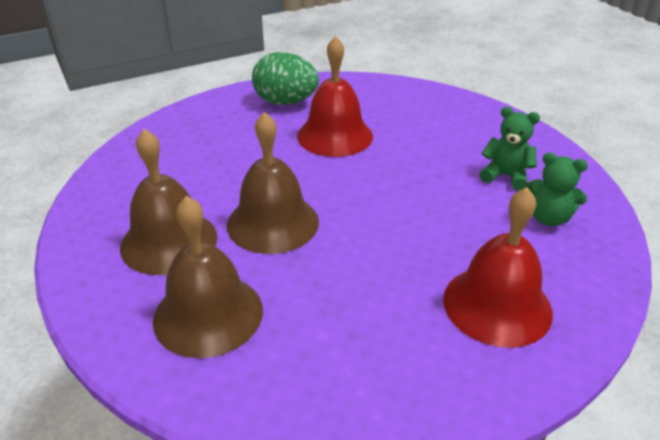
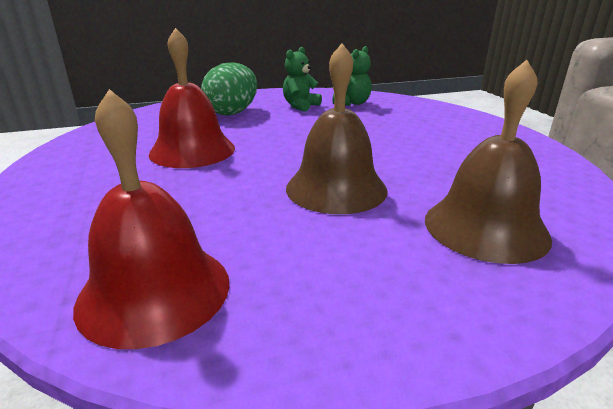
camera: 80 degrees left, 10 degrees down
(169, 241) = (360, 254): brown bell -> none
(285, 102) = (87, 169): green egg -> green egg (232, 112)
(497, 305) = (440, 124): red bell -> red bell (154, 291)

